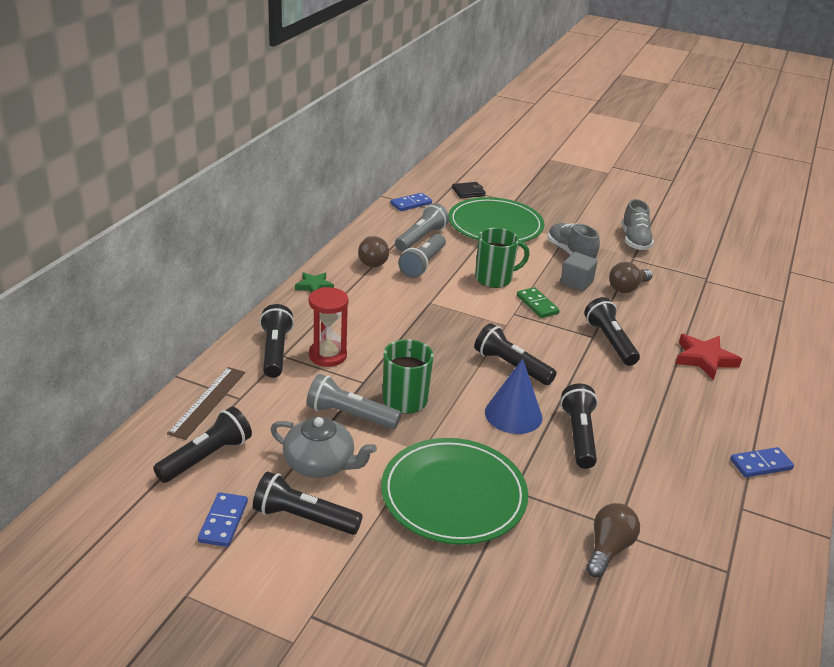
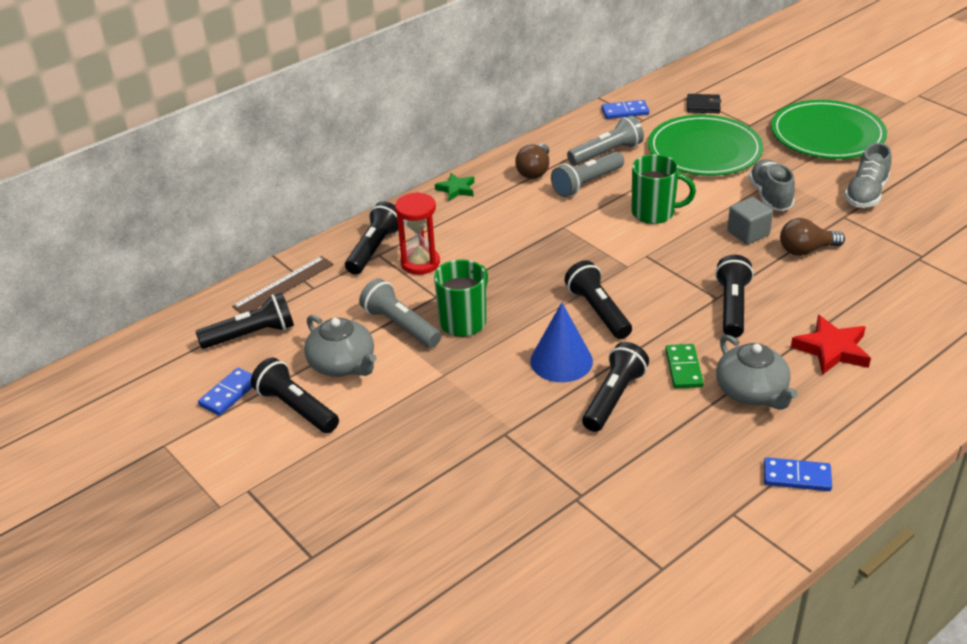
camera: 30 degrees right, 5 degrees up
(453, 494) = (443, 422): green plate -> green plate (827, 134)
(537, 304) = (680, 250): green domino -> green domino (684, 368)
(608, 549) = (554, 512): brown light bulb -> none
(676, 405) = (752, 392): none -> grey teapot

